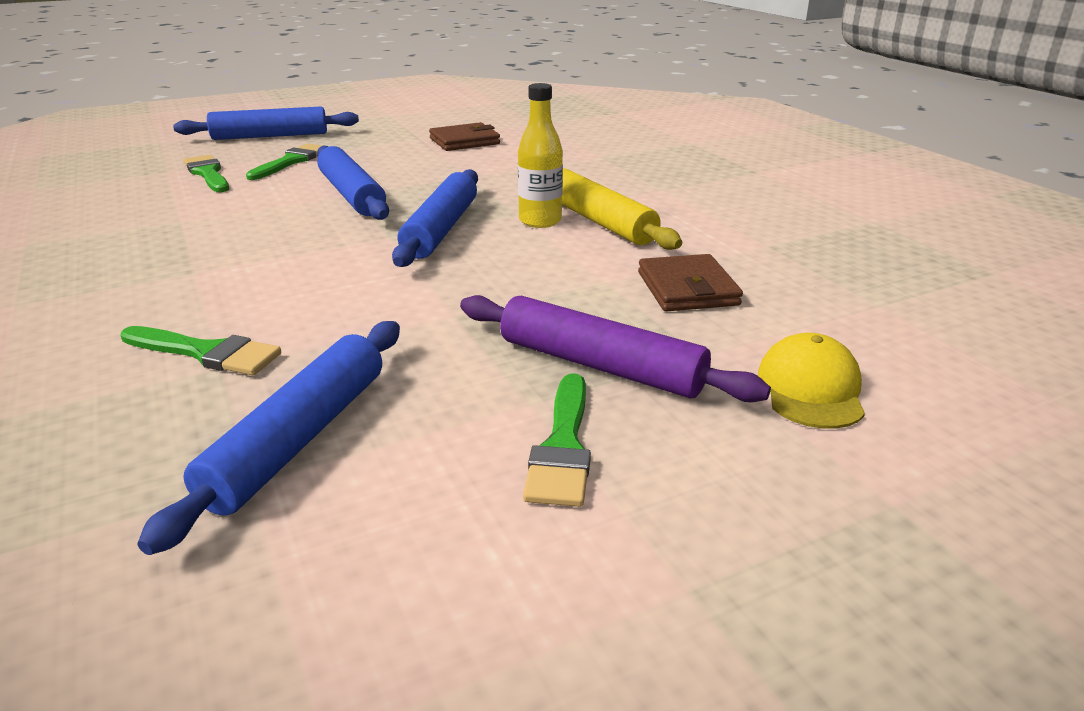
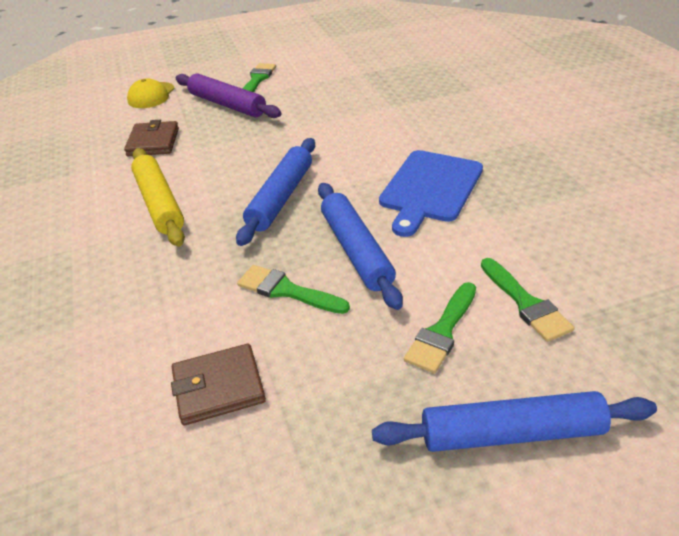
camera: 170 degrees left, 10 degrees up
(206, 353) = (403, 112): green brush -> green brush (287, 290)
(238, 242) = (429, 189): none -> blue cutting board
(299, 438) = (349, 83): blue rolling pin -> none
(540, 221) = (203, 205): yellow bottle -> none

